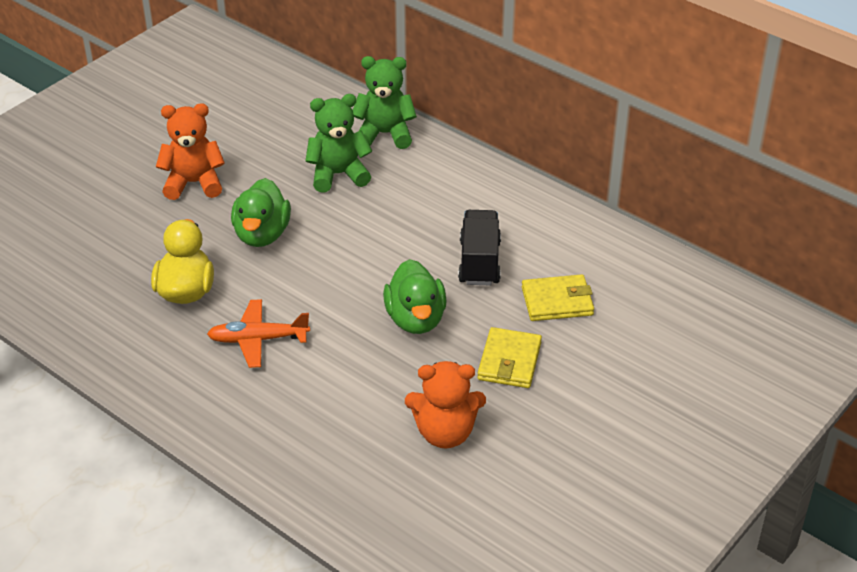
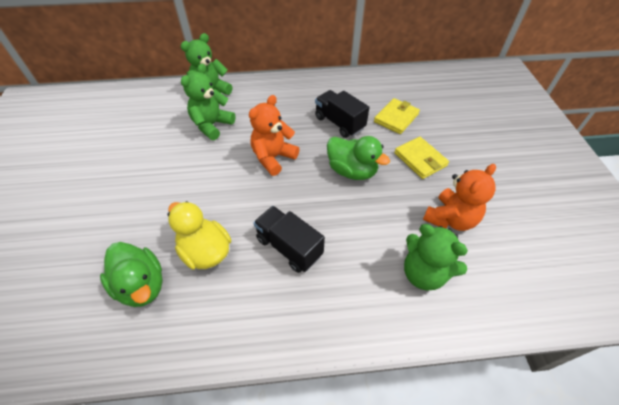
camera: 45 degrees left, 10 degrees up
(193, 183) = (128, 182): orange teddy bear -> orange teddy bear (273, 158)
(258, 339) = (289, 247): orange plane -> black truck
(262, 234) = (210, 184): green duck -> green duck (142, 285)
(344, 450) = (424, 273): none -> green teddy bear

